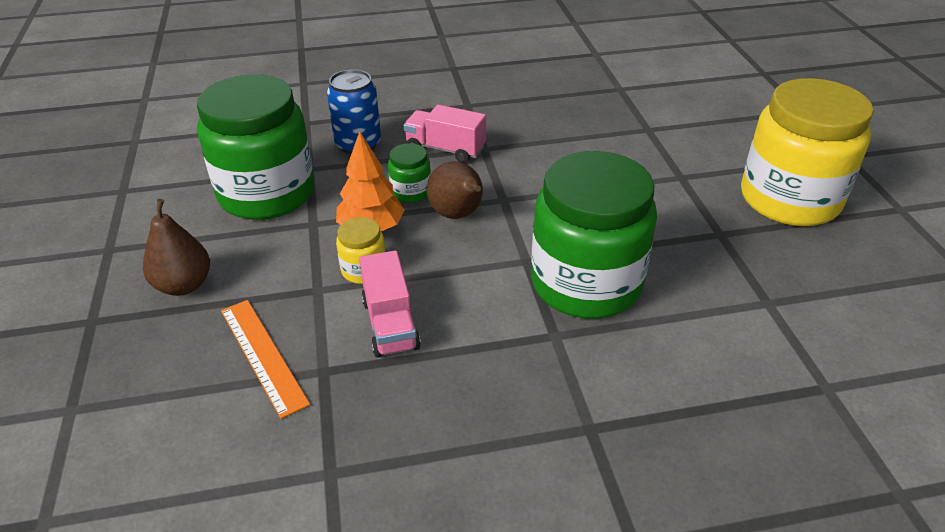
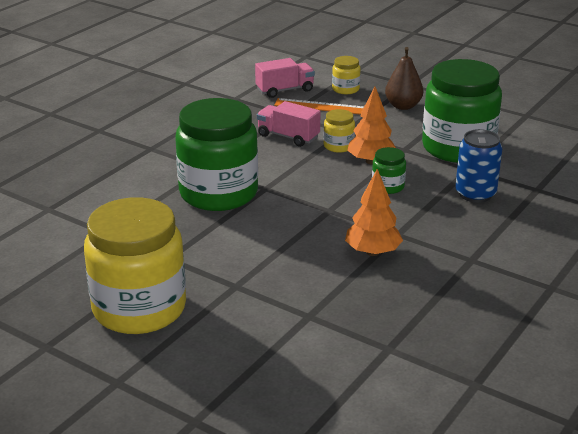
camera: 135 degrees right, 10 degrees down
(170, 370) = (345, 89): none -> yellow jar
(445, 149) = (419, 220): pink truck -> pink truck (285, 90)
(457, 215) = (339, 189): brown pear -> none
(529, 145) = (372, 252): none -> orange tree

